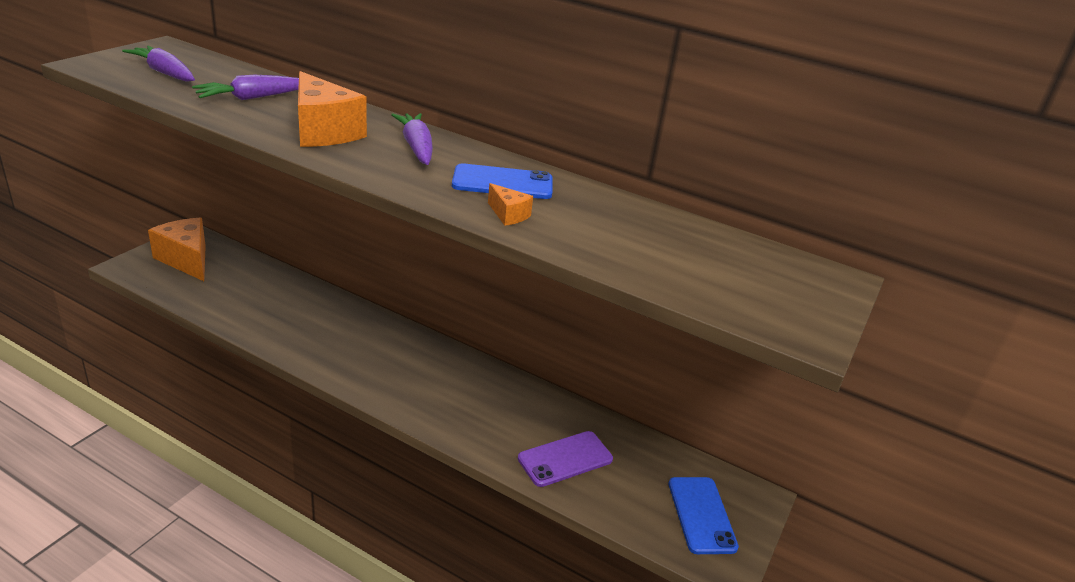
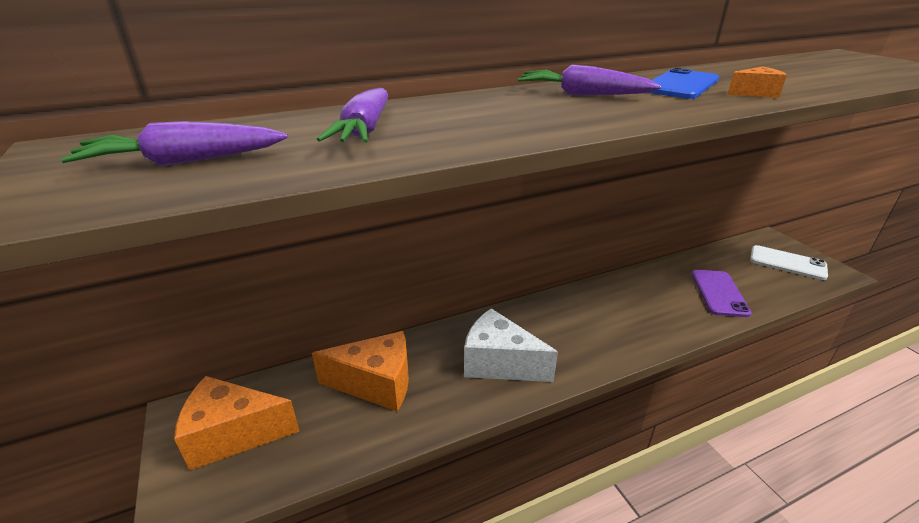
camera: 50 degrees left, 0 degrees up
(323, 132) = (513, 117): orange cheese -> orange cheese (376, 384)
(331, 342) = (499, 363): none -> white cheese
(701, 515) = (787, 263): blue phone -> white phone

